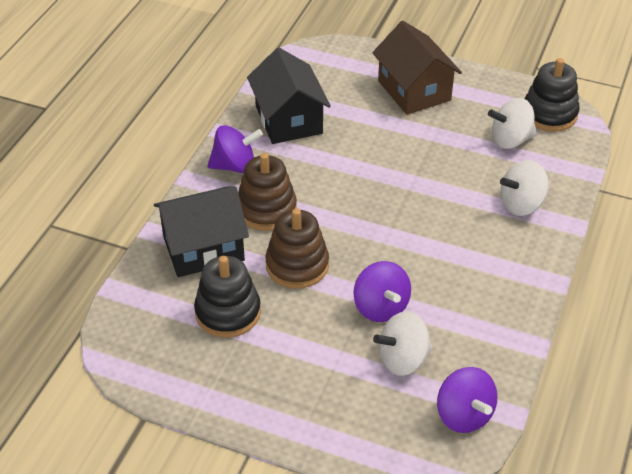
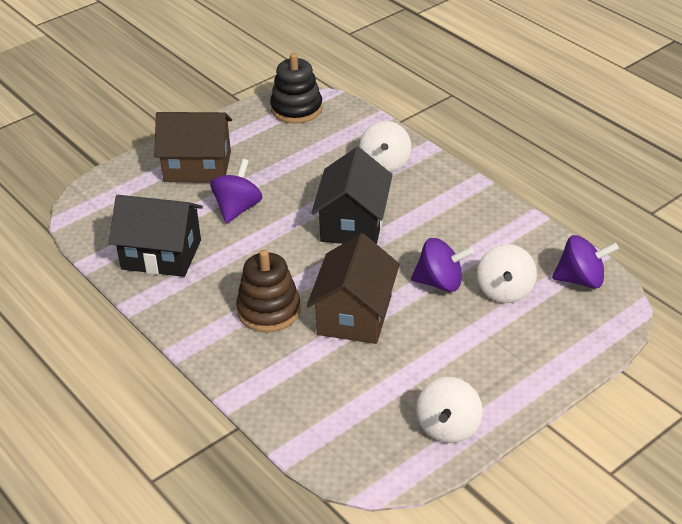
camera: 60 degrees left, 5 degrees down
(203, 248) = (285, 370): black house -> black house (353, 223)
(228, 312) = (379, 380): black stacking toy -> none
(235, 166) = (192, 311): purple spinning top -> purple spinning top (237, 209)
(297, 265) = (354, 315): brown stacking toy -> brown house
(510, 140) = (308, 140): white spinning top -> white spinning top (448, 427)

